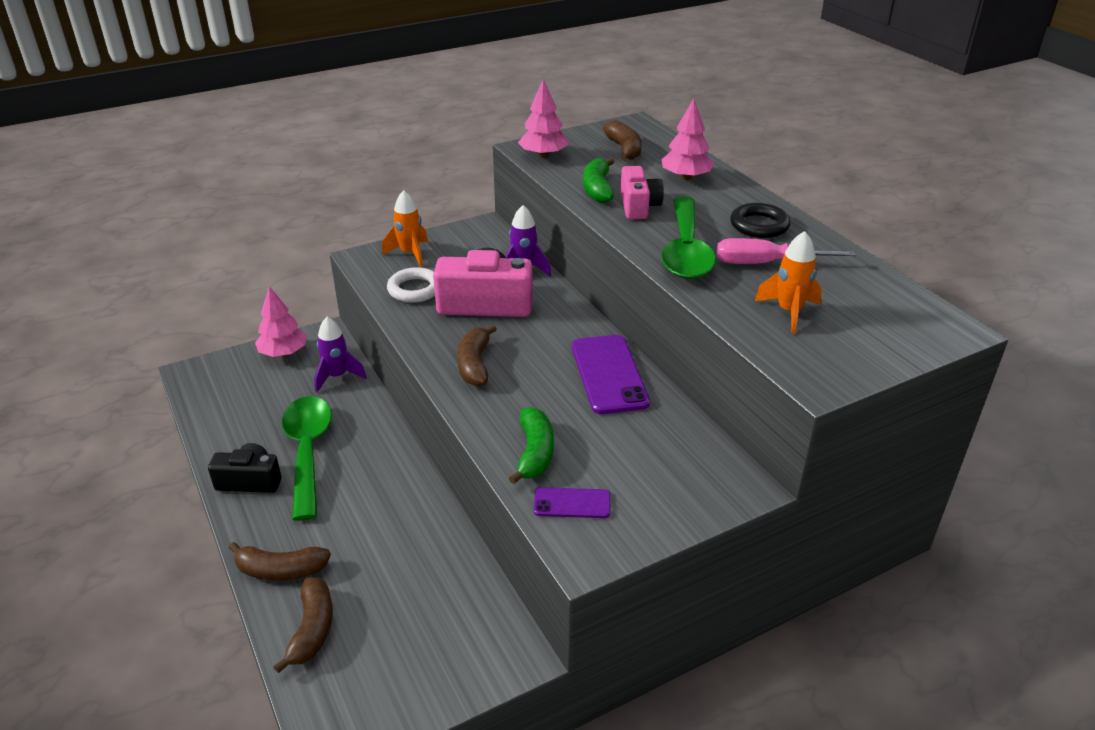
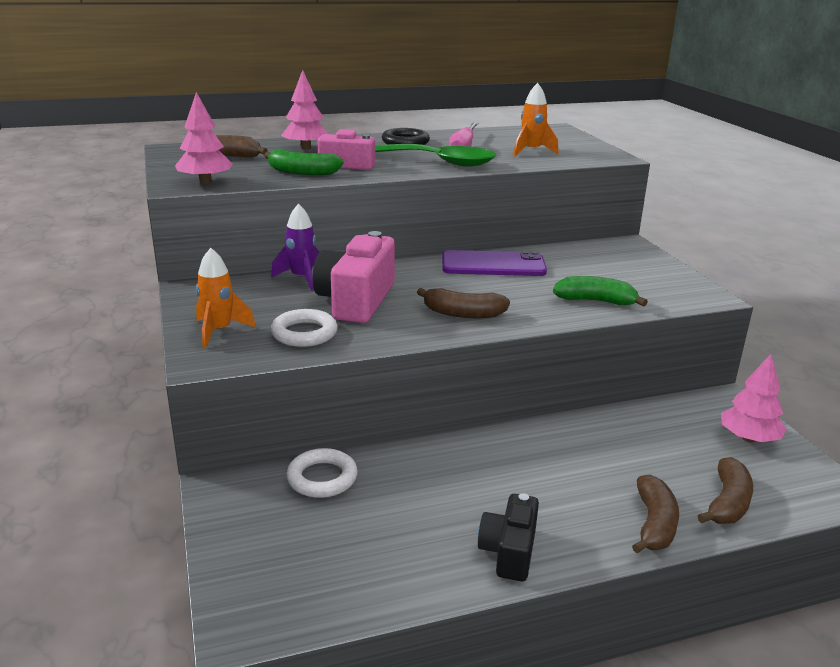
camera: 80 degrees left, 10 degrees down
(283, 353) = (241, 525): pink tree -> pink tree (748, 438)
(307, 451) = (463, 504): green spoon -> none
(312, 629) = (727, 503): brown banana -> brown banana turned 105 degrees clockwise
(337, 376) = (322, 478): purple rocket -> white ring
(572, 503) = (655, 294): purple phone -> none

